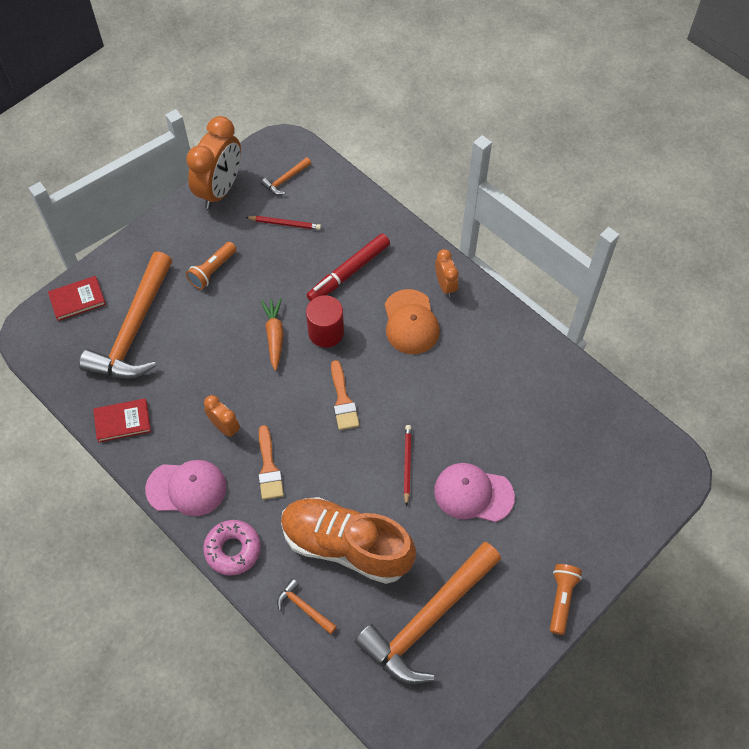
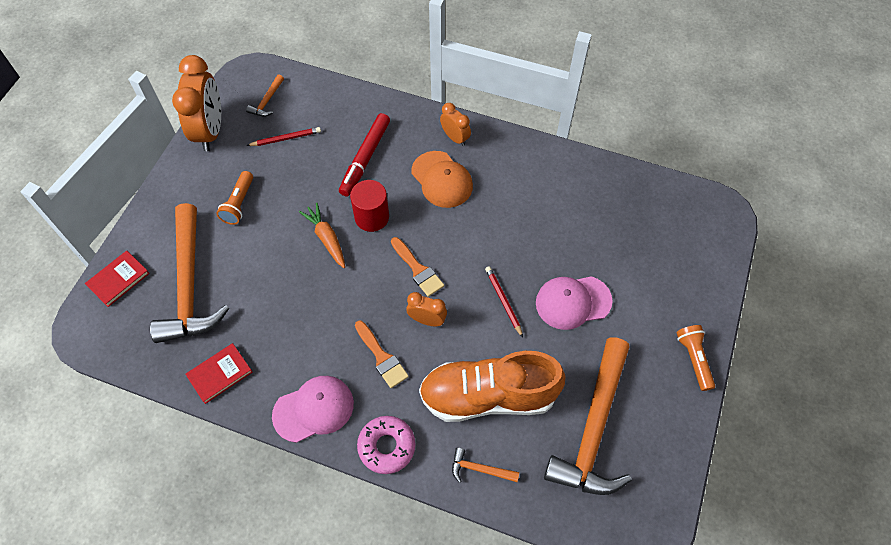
camera: 25 degrees left, 0 degrees up
(225, 427) = (322, 338): orange clock -> orange clock (427, 320)

